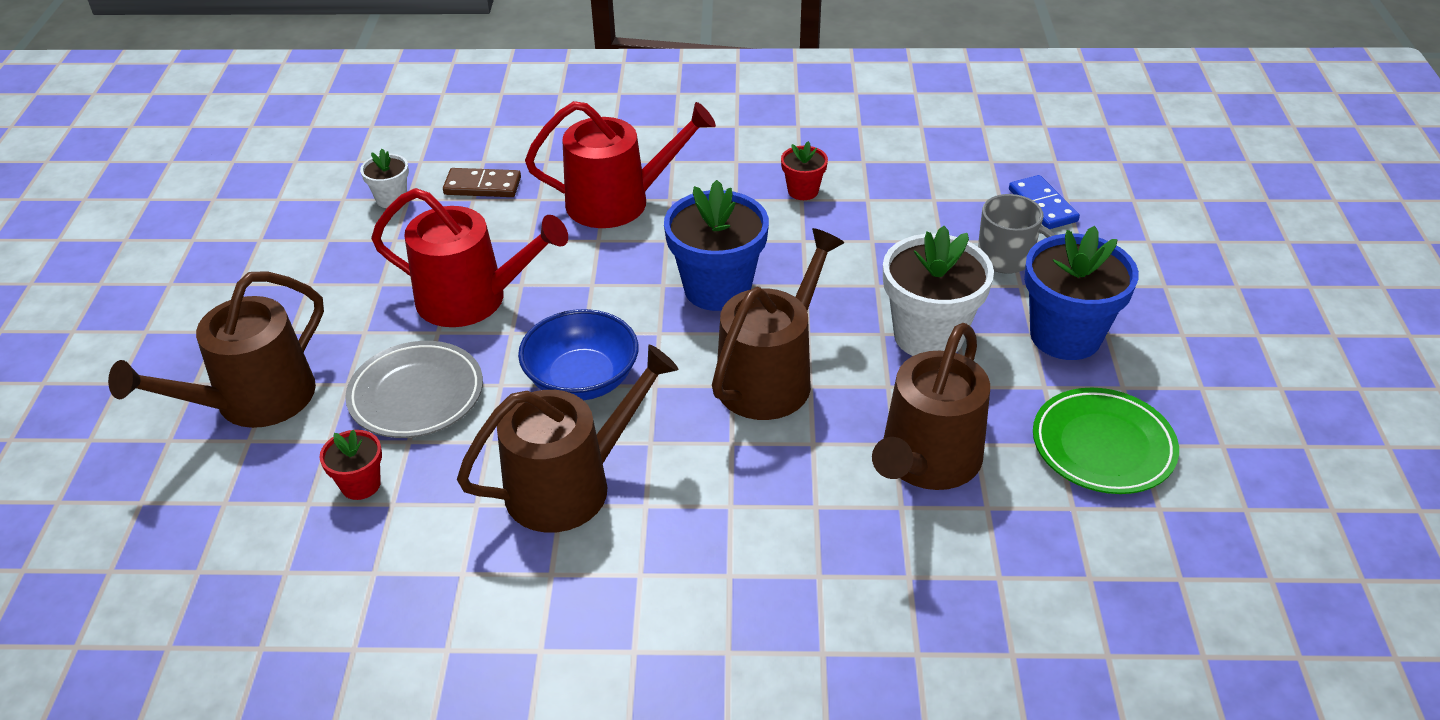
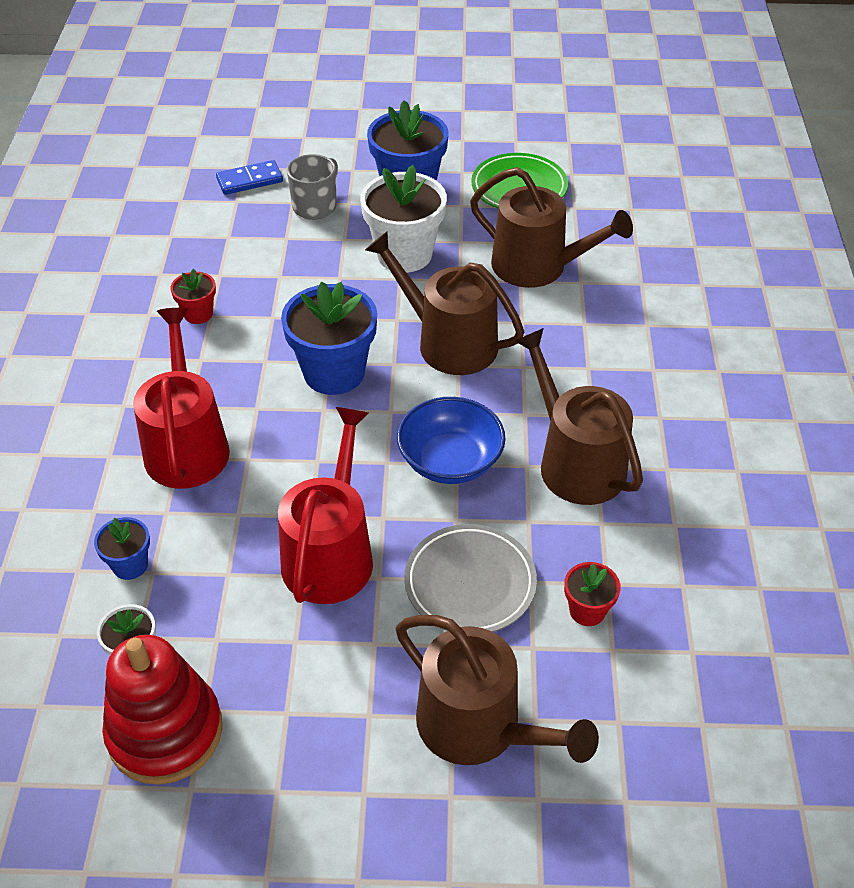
camera: 90 degrees left, 5 degrees up
(314, 222) = (165, 731): none -> red stacking toy
(482, 186) = (130, 565): brown domino -> blue flower pot

